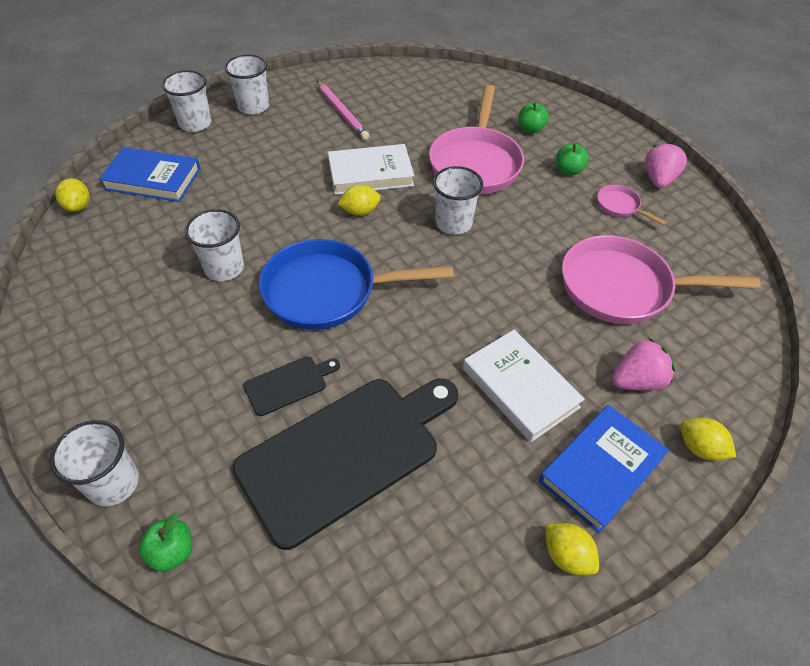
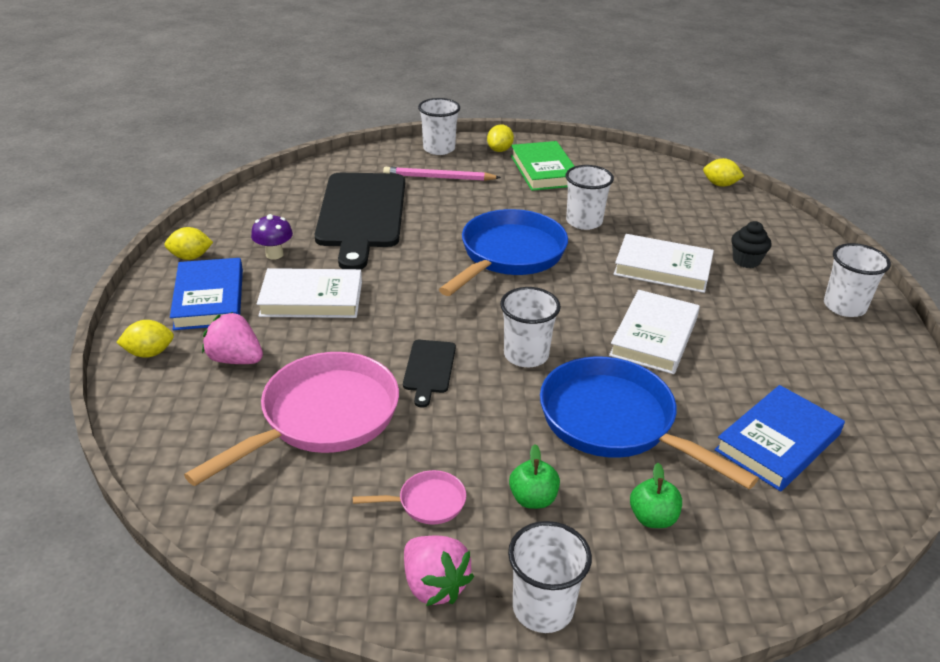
camera: 125 degrees right, 15 degrees down
(121, 344) = (544, 170): none -> green book
(153, 179) = (737, 221): blue book -> blue book (778, 442)
(172, 552) = (376, 153): green apple -> none
(195, 123) = (826, 263): white cup -> white cup (543, 608)
(222, 159) = (746, 261): none -> black cupcake
(271, 196) = (662, 268): none -> white book
(289, 384) = (439, 213): black cutting board -> black cutting board (429, 369)
(342, 112) = (797, 363): pink pencil -> pink pencil (439, 178)
(360, 211) = (596, 307): yellow lemon -> yellow lemon (499, 150)
(475, 163) = (614, 422): pink pan -> blue pan
(488, 475) = (274, 254): none -> purple mushroom
(637, 380) = (235, 359): pink strawberry -> pink strawberry turned 105 degrees clockwise

